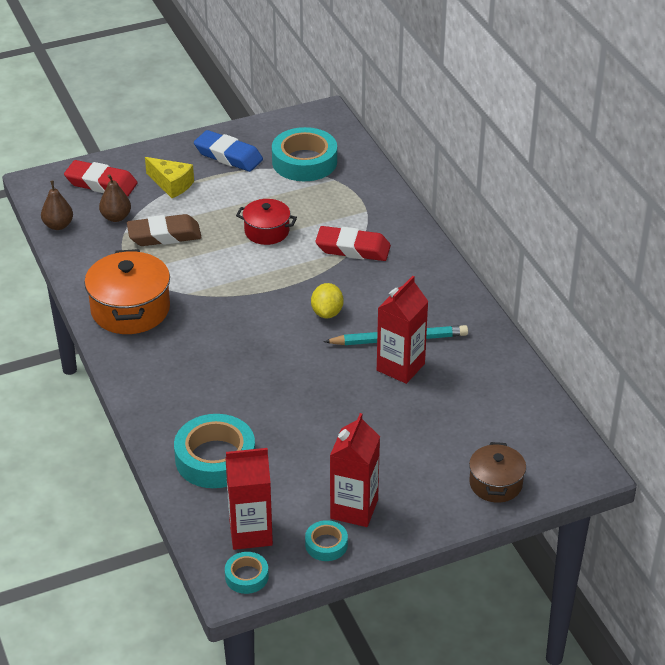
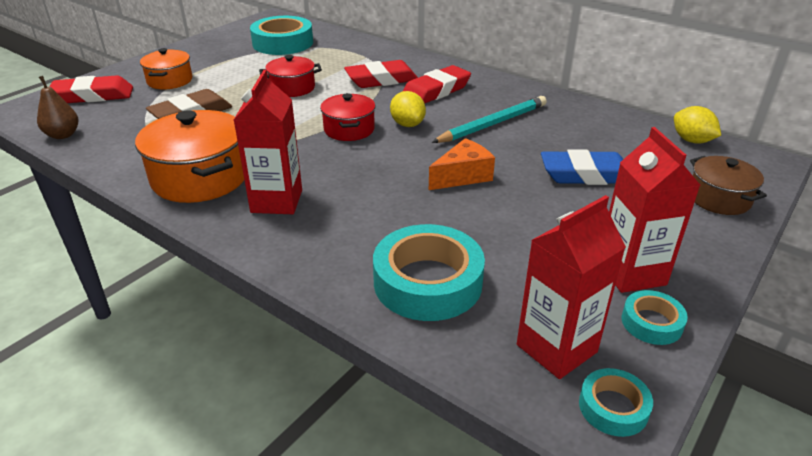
camera: 30 degrees left, 5 degrees down
(116, 217) = (127, 114): brown pear -> none
(171, 184) = (170, 81): yellow cheese -> orange pot
(228, 156) = (210, 53): blue eraser -> blue eraser (585, 175)
(275, 300) = (349, 129): none -> red pot
(320, 384) = (463, 176): none -> orange cheese
(388, 281) = (436, 91): none -> red eraser
(400, 367) = (519, 142): red carton -> red carton (276, 201)
(551, 424) = (691, 140): none -> yellow lemon

